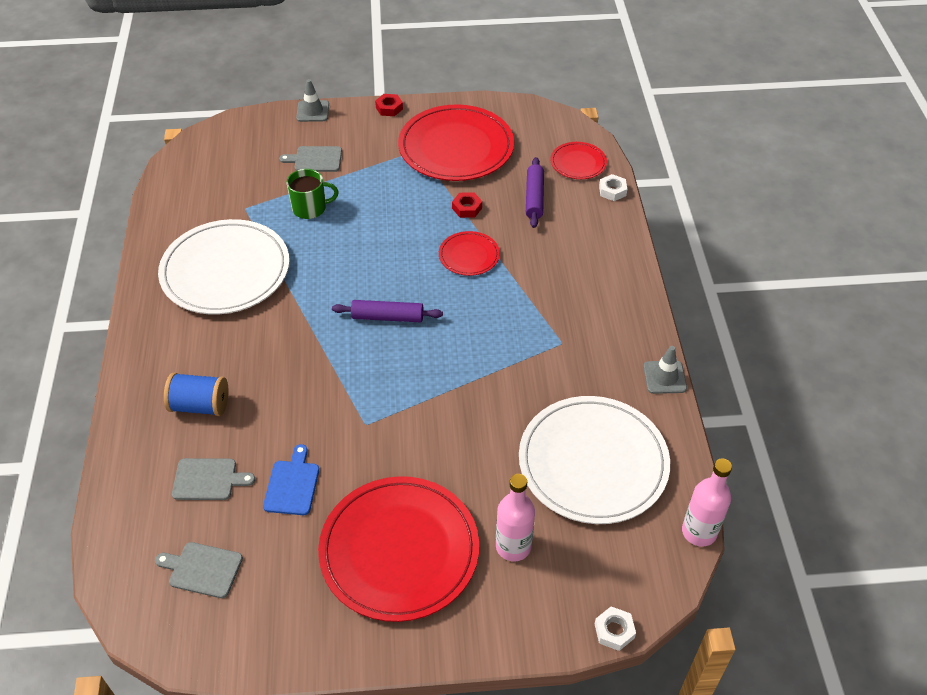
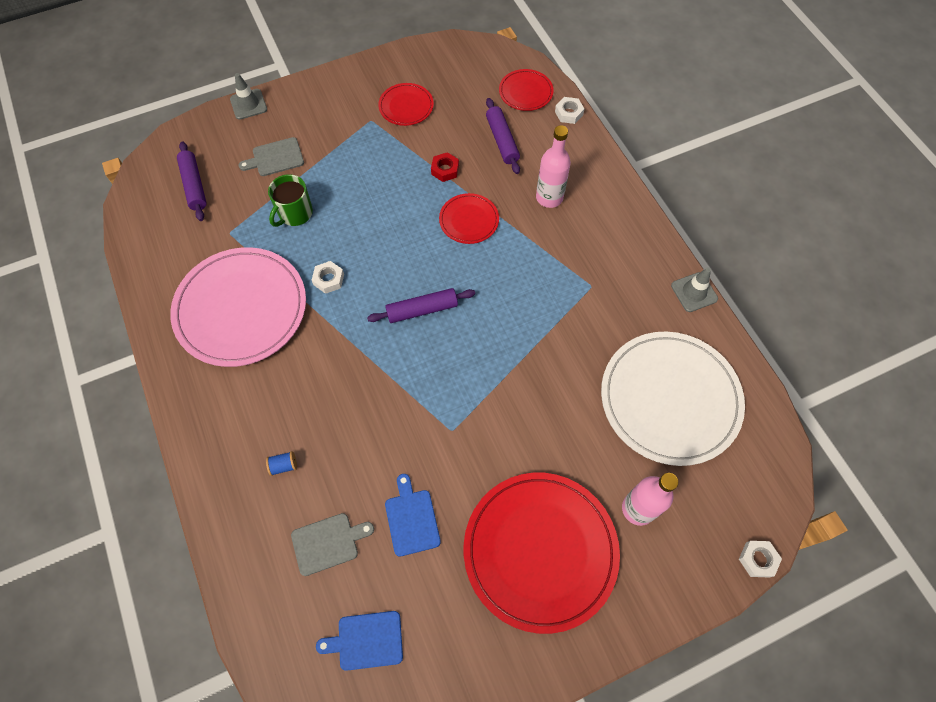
camera: 20 degrees left, 15 degrees up
(200, 405) = (283, 466): blue spool -> blue spool, size x0.48
(202, 569) = (366, 640): grey cutting board -> blue cutting board
(225, 271) = (241, 308): white plate -> pink plate
(234, 163) = (194, 185): none -> purple rolling pin
(310, 208) = (295, 213): green mug -> green mug turned 150 degrees clockwise
(314, 269) = (328, 279): none -> white nut
(389, 108) = (323, 80): red nut -> none
(456, 147) = (406, 106): red plate -> red plate, size x0.48
(699, 532) = (785, 436): pink bottle -> pink bottle (549, 197)

